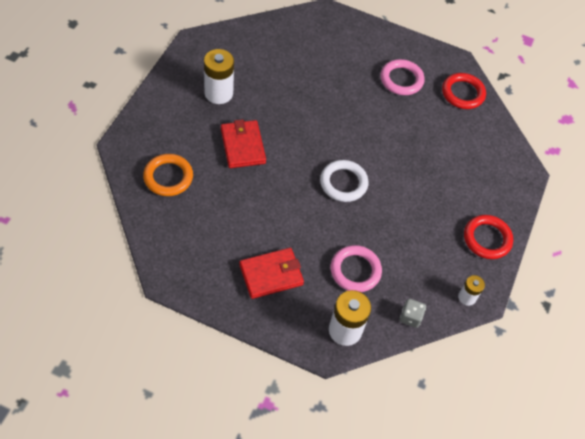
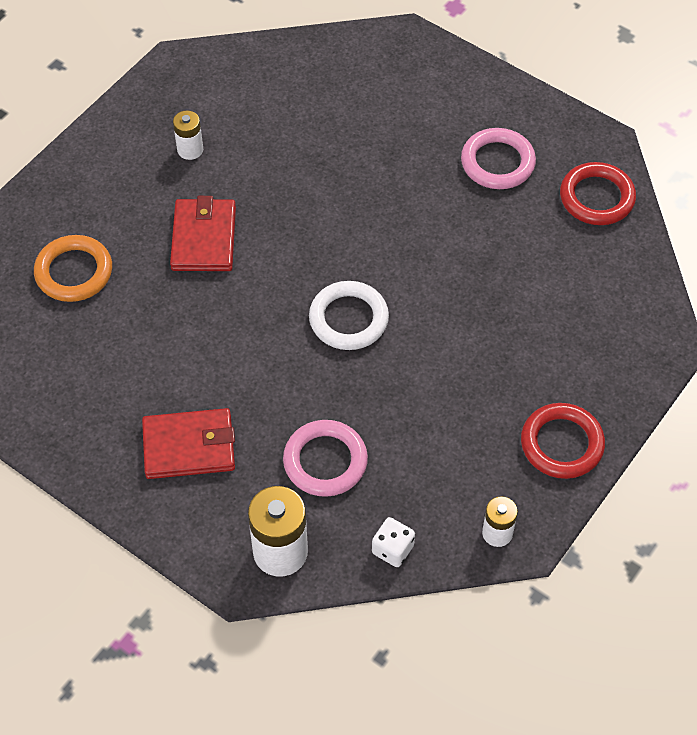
camera: 20 degrees right, 0 degrees up
(218, 93) = (190, 150): white battery -> white battery, size x0.57
(410, 317) = (392, 549): grey dice -> white dice

